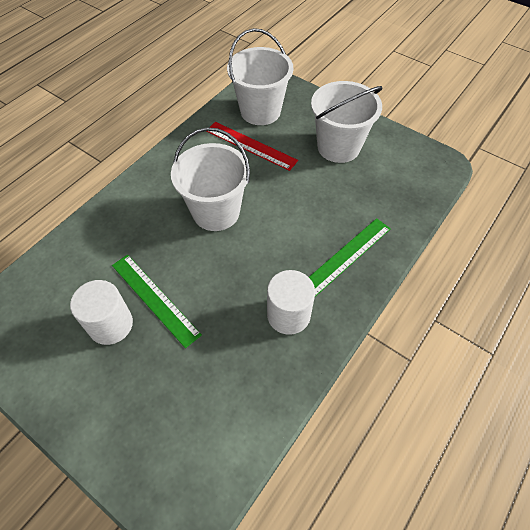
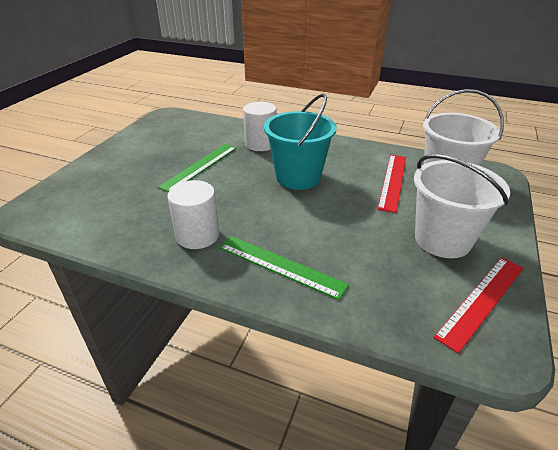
camera: 75 degrees right, 20 degrees down
(111, 324) = (174, 154): white cylinder -> white cylinder (260, 144)
(216, 212) = (298, 177): white bucket -> turquoise bucket
(402, 154) = (482, 300): none -> red ruler

